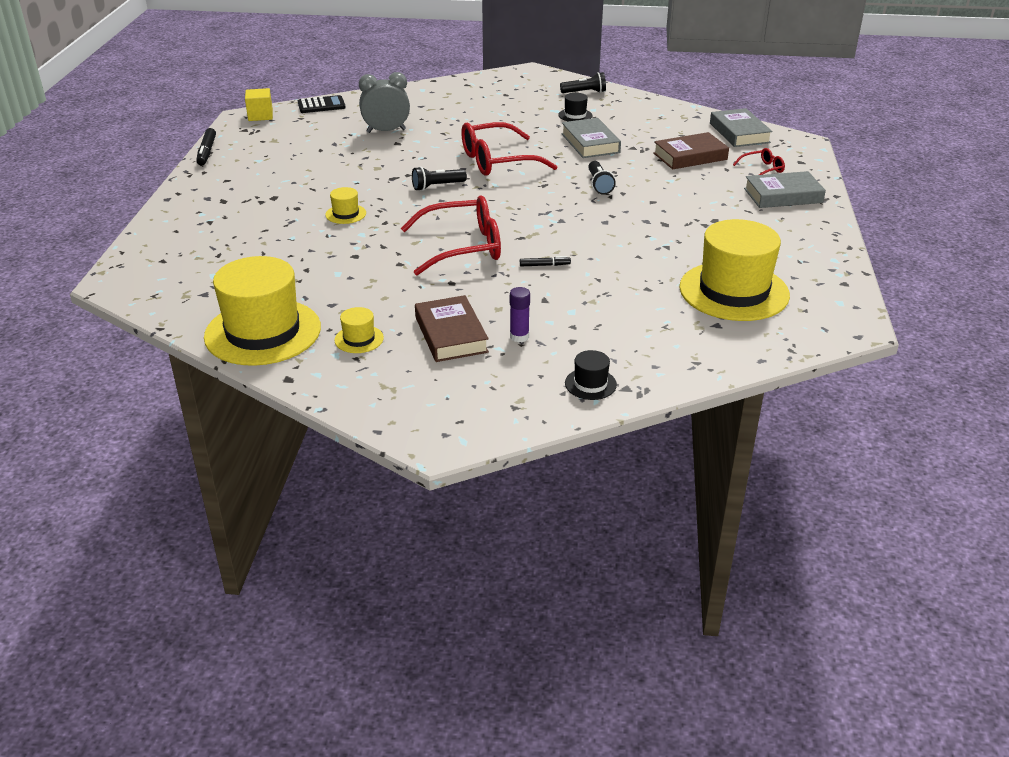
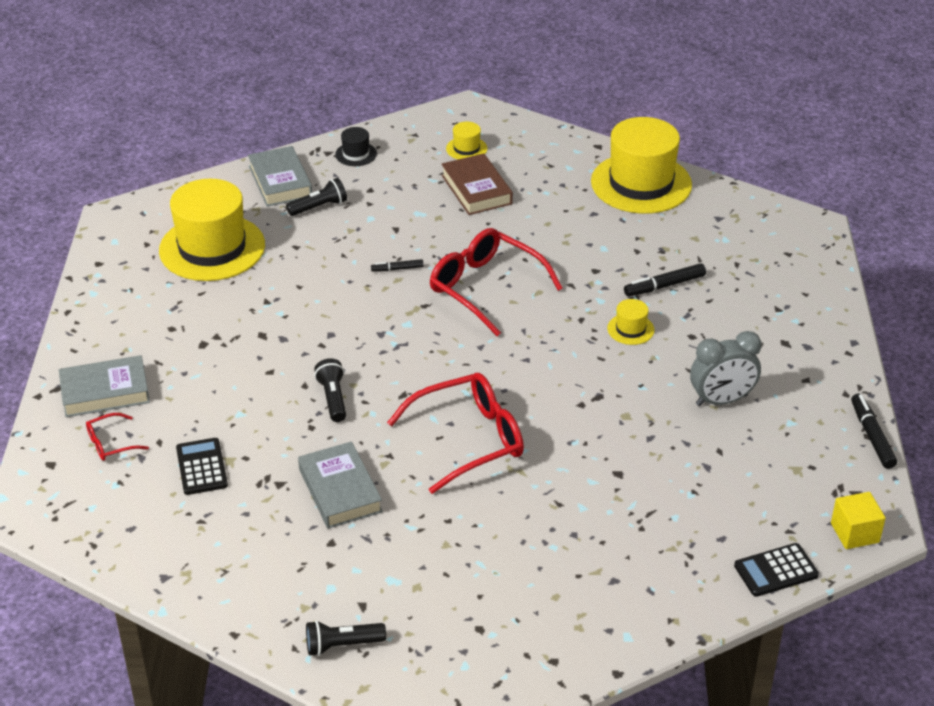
camera: 175 degrees right, 5 degrees up
(297, 241) = (664, 285): none -> black marker
(359, 339) = (555, 181): yellow hat -> yellow hat (466, 148)
(386, 131) = (644, 503): grey clock -> grey clock (721, 400)
(437, 186) = (537, 383): black flashlight -> black flashlight (319, 207)
(463, 247) = (485, 288): red glasses -> red glasses turned 60 degrees clockwise
(519, 337) = (416, 191): purple glue stick -> none
(575, 115) = (360, 567): black hat -> none
(690, 156) = (201, 467): brown book -> black calculator
(739, 133) = (112, 532): grey book -> grey book (280, 181)

